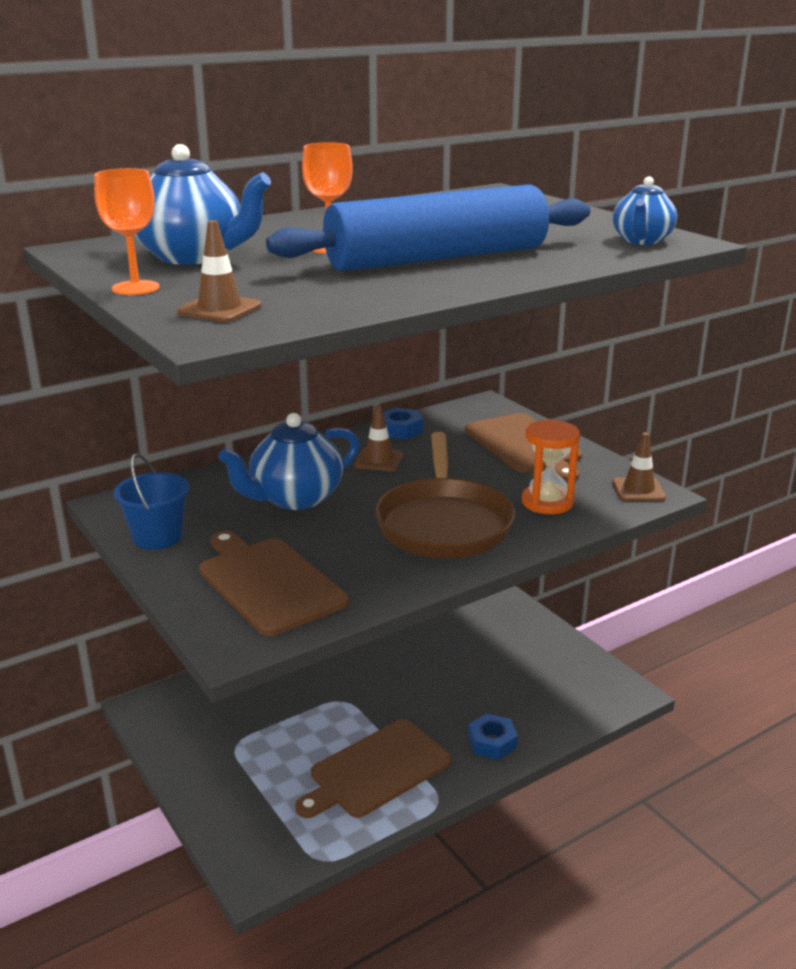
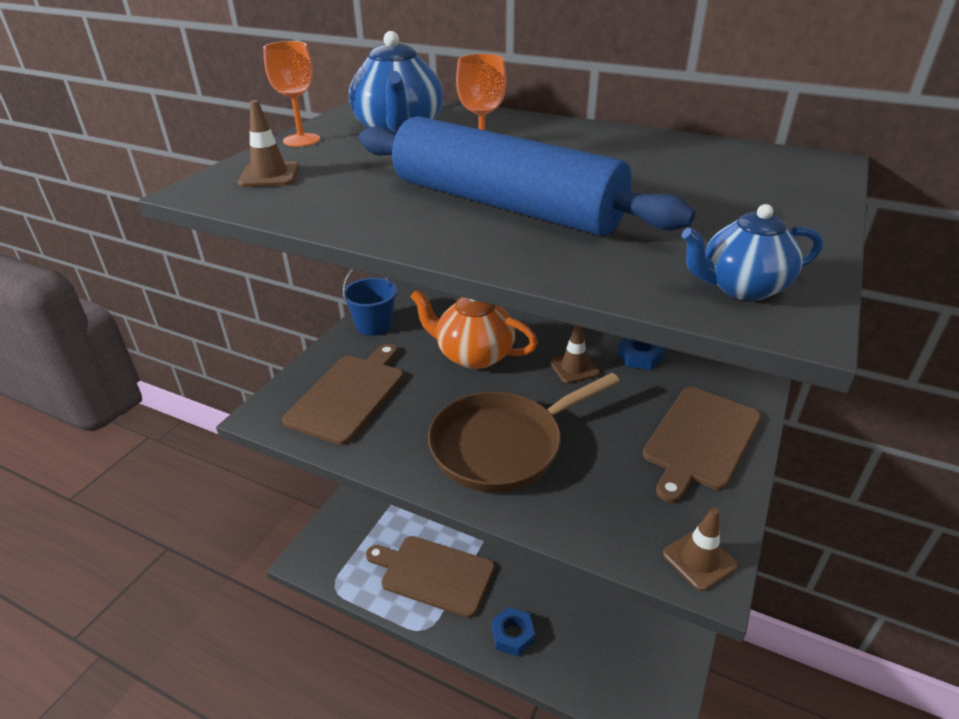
camera: 60 degrees right, 10 degrees up
(295, 498) = (473, 355): blue teapot -> orange teapot
(547, 502) = (602, 497): orange hourglass -> none

